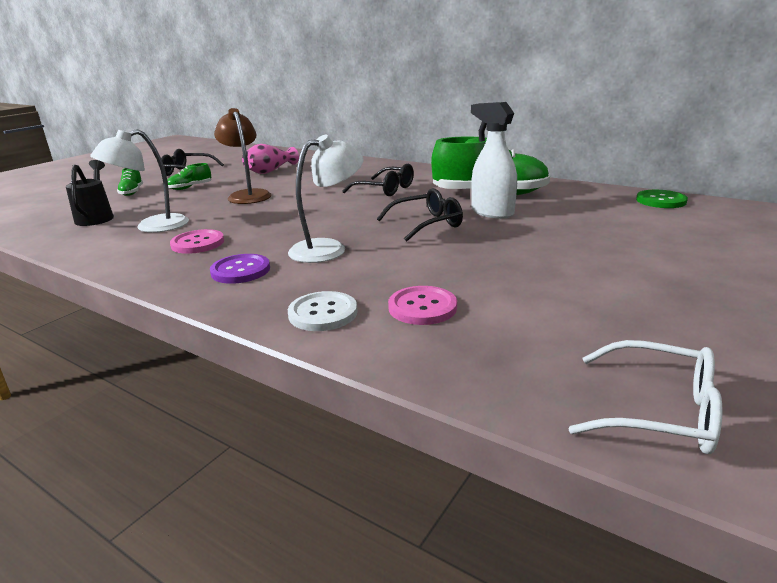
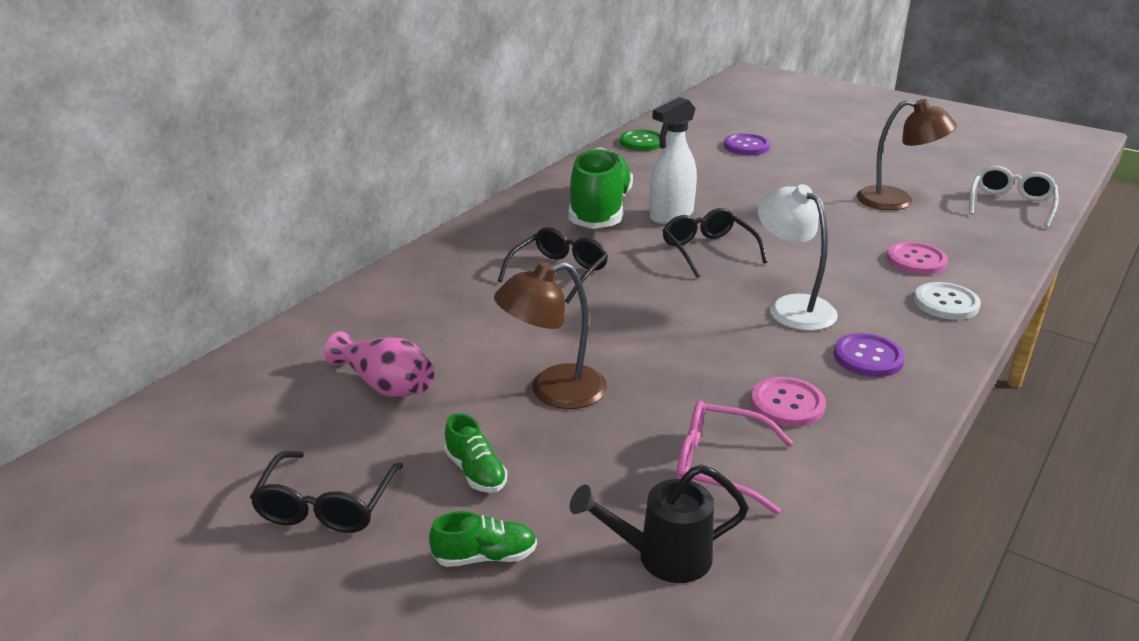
camera: 90 degrees left, 5 degrees up
(152, 227) = (719, 466): white lamp -> pink glasses
(599, 312) = (897, 201): none -> brown lamp
(706, 239) = (746, 146): none -> purple button

